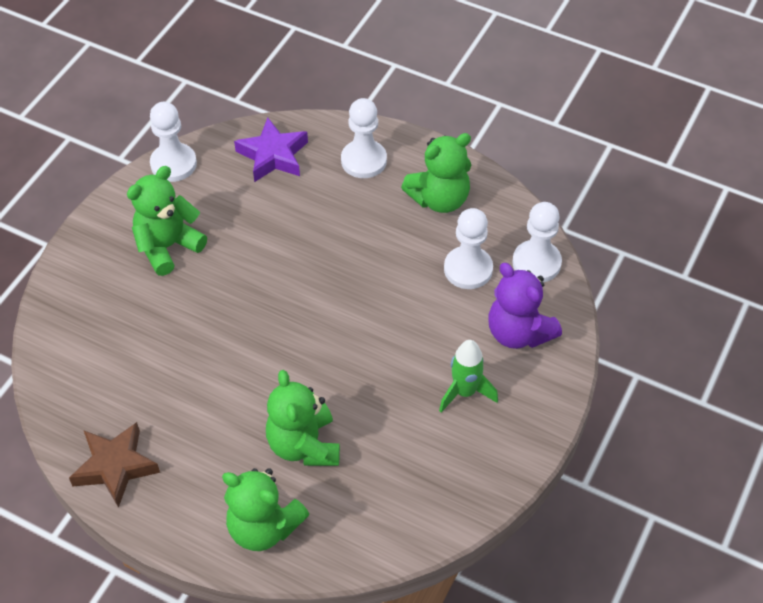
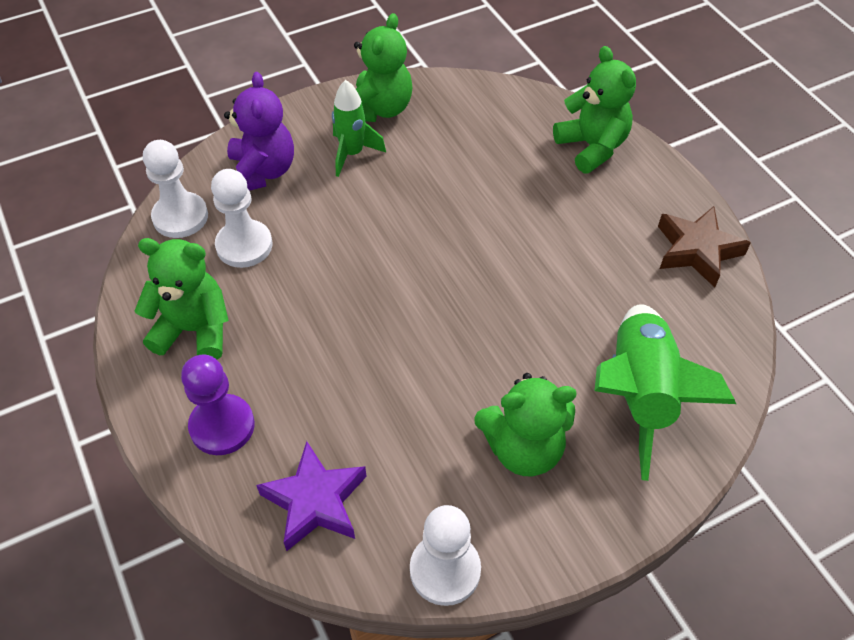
camera: 145 degrees left, 0 degrees up
(107, 321) = (640, 395): none -> green rocket
(304, 445) = (517, 184): green teddy bear -> green teddy bear (379, 109)
(364, 160) = (222, 426): white pawn -> purple pawn

